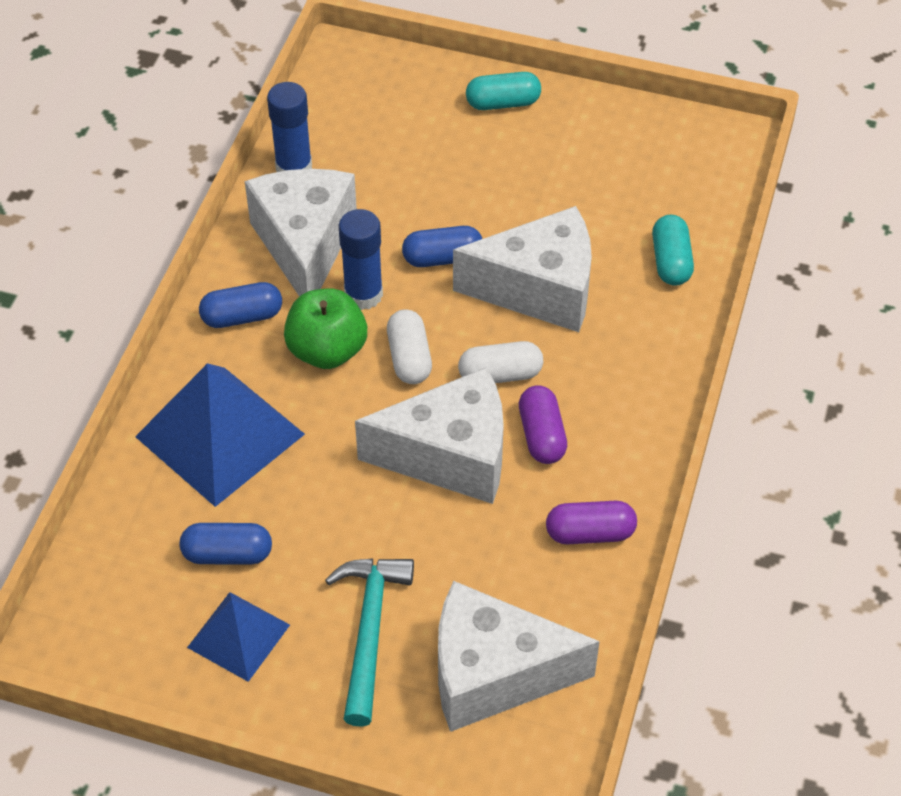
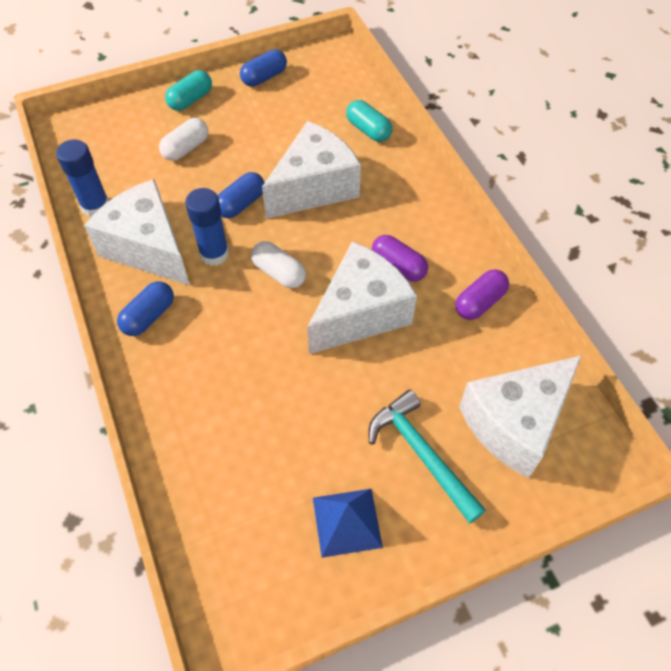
camera: 40 degrees left, 5 degrees up
(220, 435) = (206, 400): blue pyramid -> none
(227, 554) = (287, 473): blue capsule -> blue capsule (264, 77)
(327, 350) = (224, 301): green apple -> none
(500, 374) = (341, 248): white capsule -> white capsule (186, 148)

